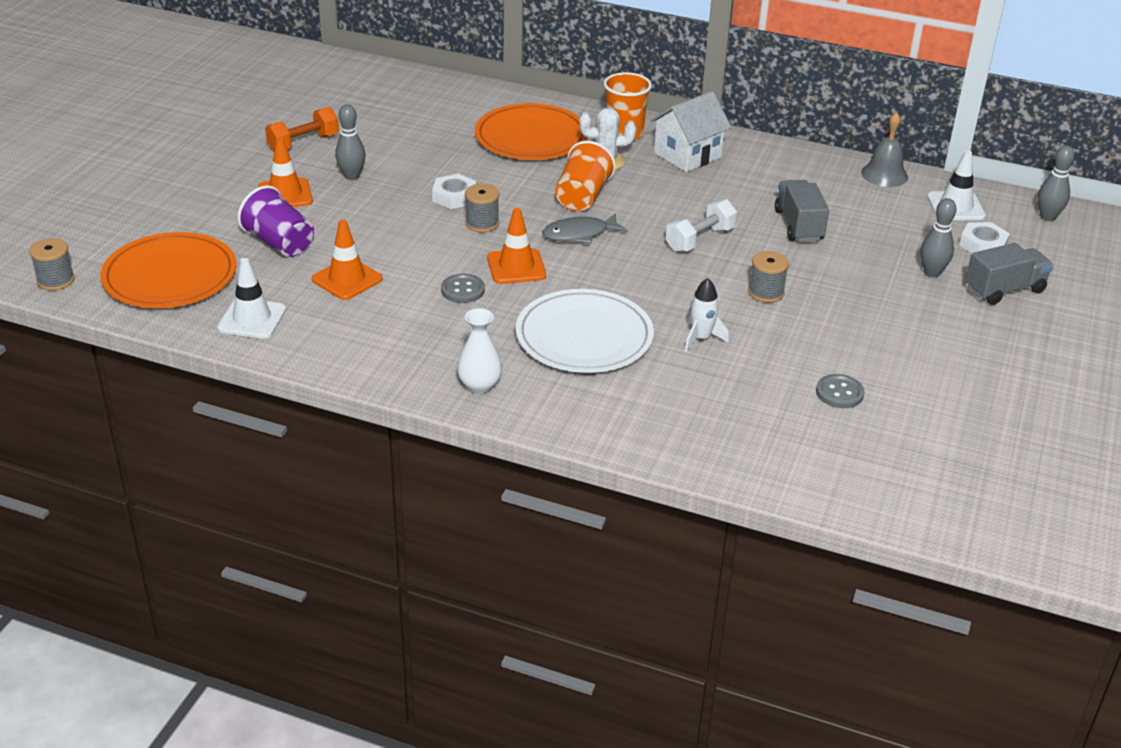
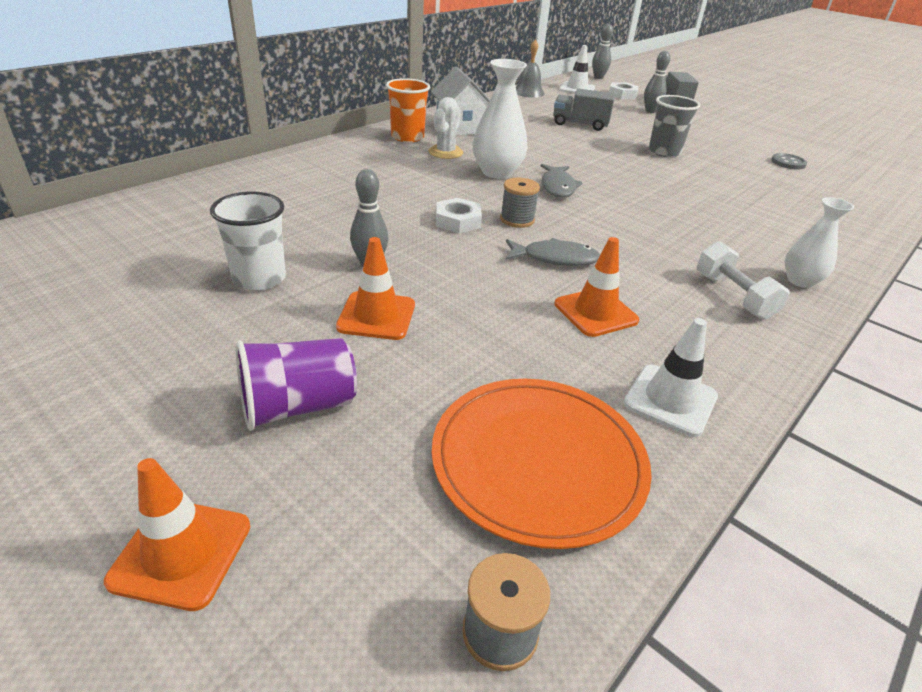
camera: 70 degrees left, 0 degrees up
(279, 243) = (494, 343): purple cup -> purple cup (298, 406)
(303, 143) = (259, 278): orange dumbbell -> white cup
(422, 251) = (555, 258): none -> grey fish
(463, 290) = (634, 254): grey button -> none
(516, 267) = (601, 222): orange traffic cone -> orange traffic cone (181, 553)
(531, 137) = (376, 167): orange plate -> none
(582, 197) = (497, 172): orange cup -> white vase
(584, 336) = (718, 220): white plate -> none
(700, 240) = (586, 152): white dumbbell -> white dumbbell (733, 296)
(701, 339) = (723, 183): white rocket -> none
(766, 292) = (664, 152): grey spool -> grey cup

